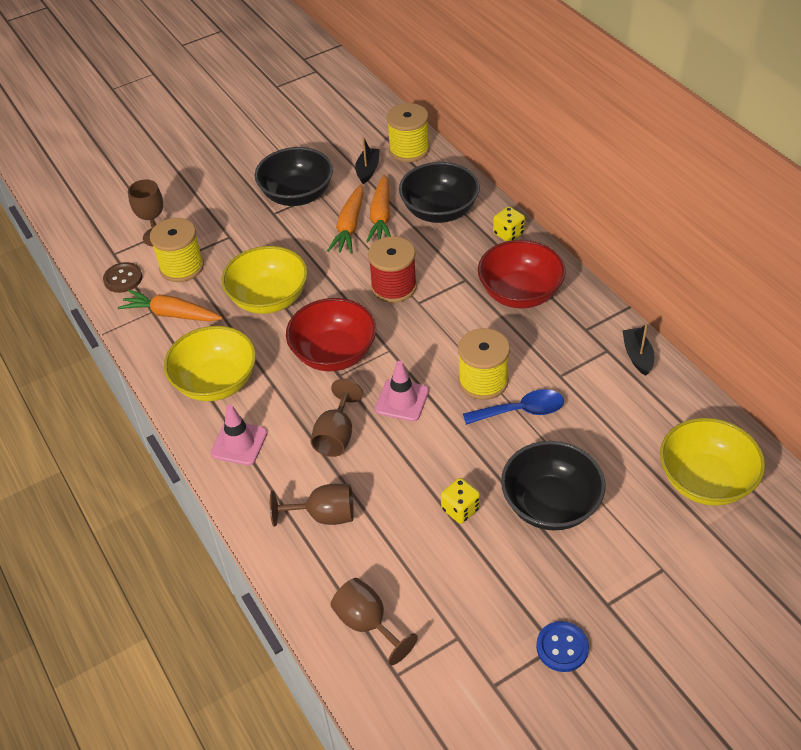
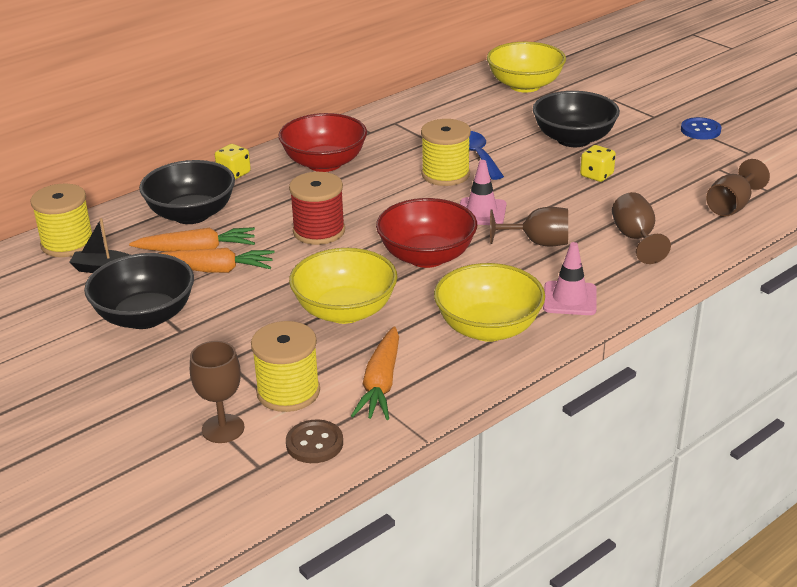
camera: 100 degrees left, 15 degrees down
(637, 356) = (399, 110): black boat -> none

